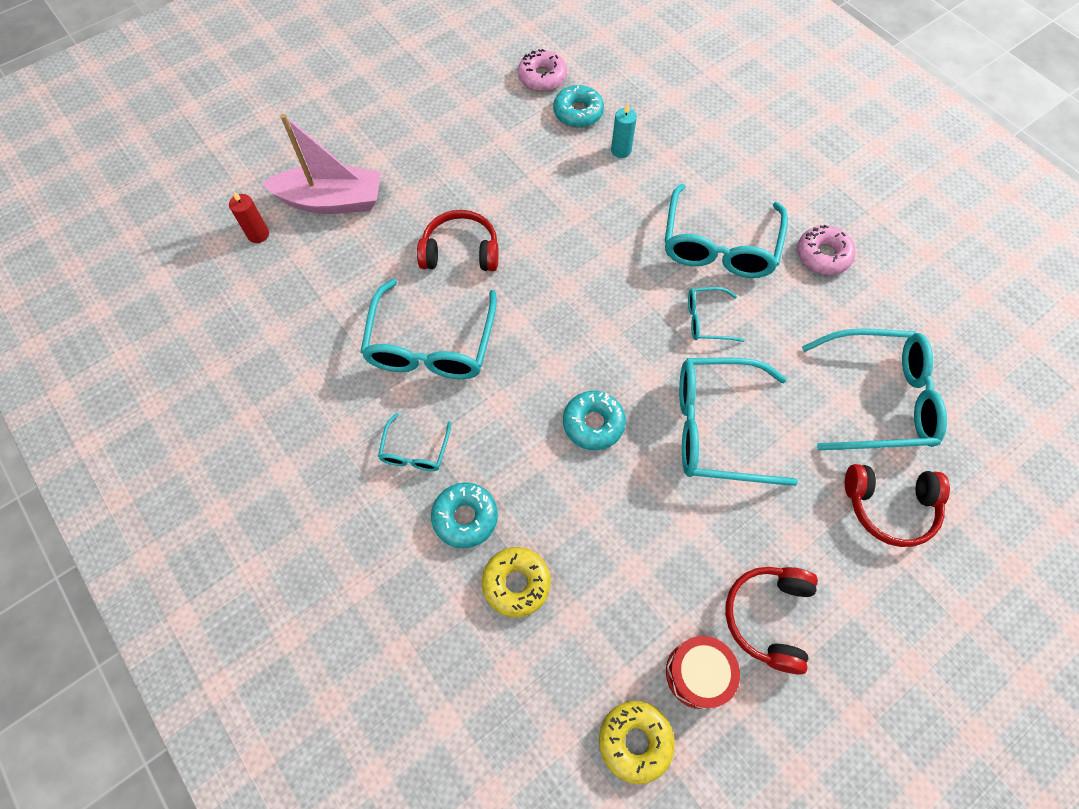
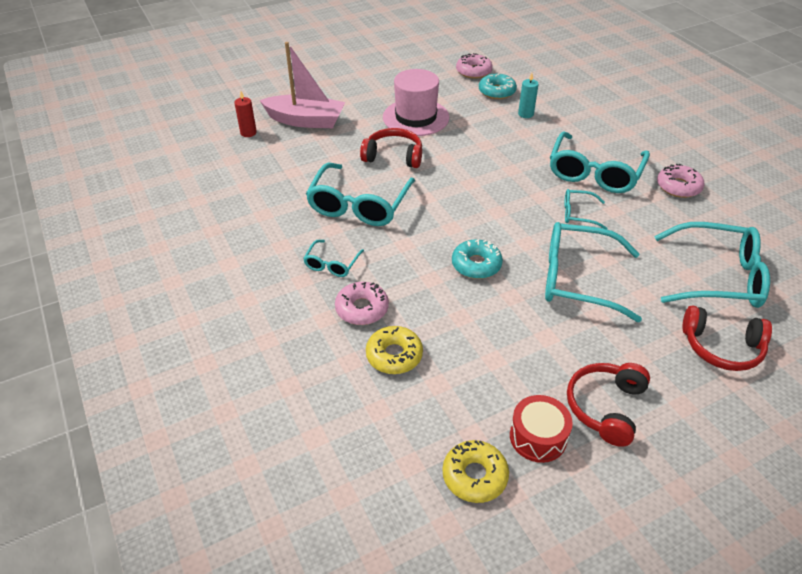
camera: 10 degrees right, 20 degrees down
(465, 517) = (362, 309): turquoise donut -> pink donut
(478, 175) = (416, 117): none -> pink hat

